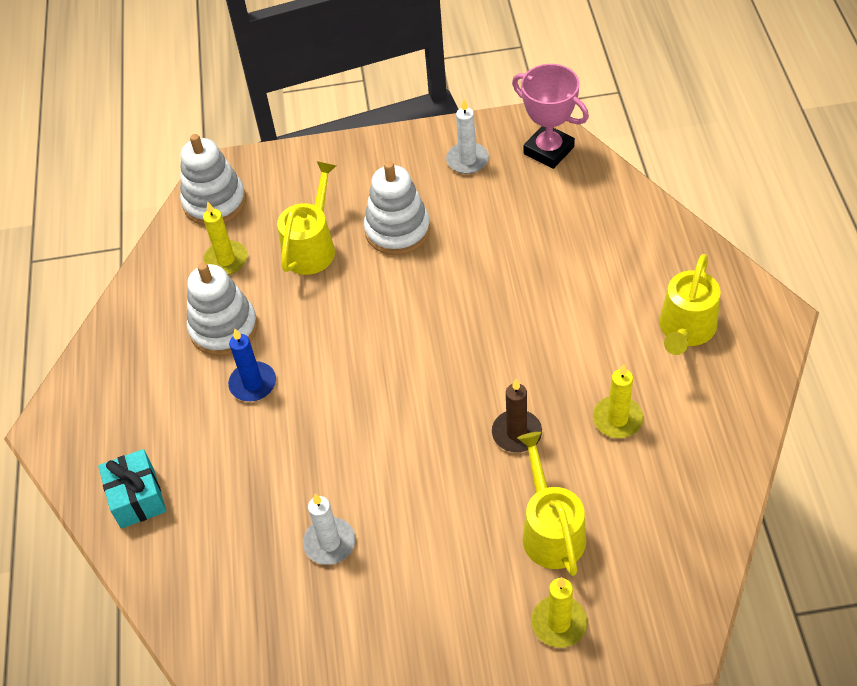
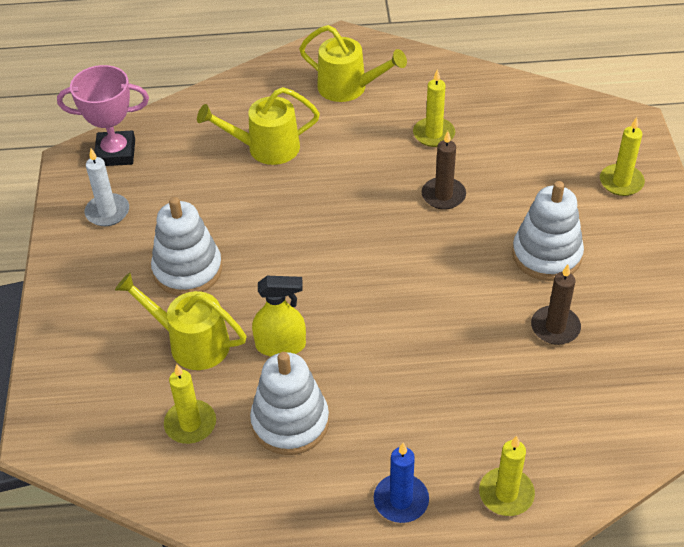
camera: 90 degrees left, 5 degrees down
(137, 498) = (506, 494): turquoise gift -> yellow candle
(214, 202) = (95, 439): white stacking toy -> white stacking toy (546, 255)
(253, 383) = (368, 392): blue candle -> blue candle (401, 500)
(308, 311) = (280, 345): none -> yellow spray bottle
(329, 543) = (555, 327): white candle -> brown candle
(548, 150) = (115, 153): pink trophy -> pink trophy turned 45 degrees clockwise
(550, 529) = (538, 181): yellow watering can -> yellow watering can (265, 148)

